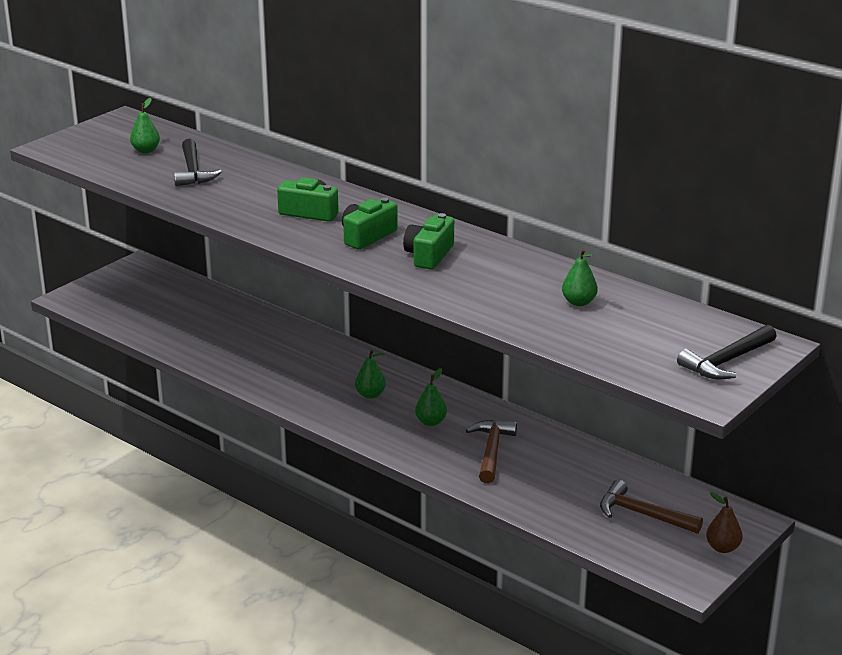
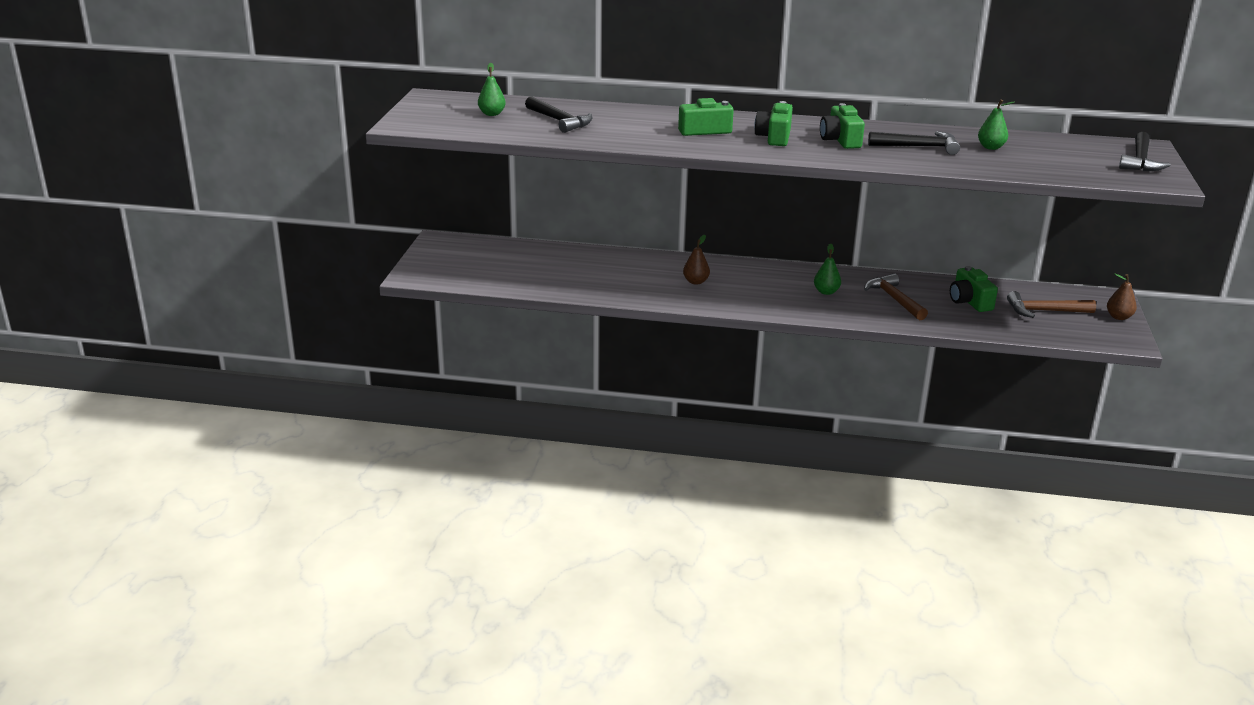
camera: 30 degrees left, 0 degrees up
(315, 373) = (696, 281): none -> brown pear
(370, 395) = (757, 285): green pear -> none
(498, 283) = (918, 147): none -> black hammer
(572, 477) = (969, 301): none -> green camera

